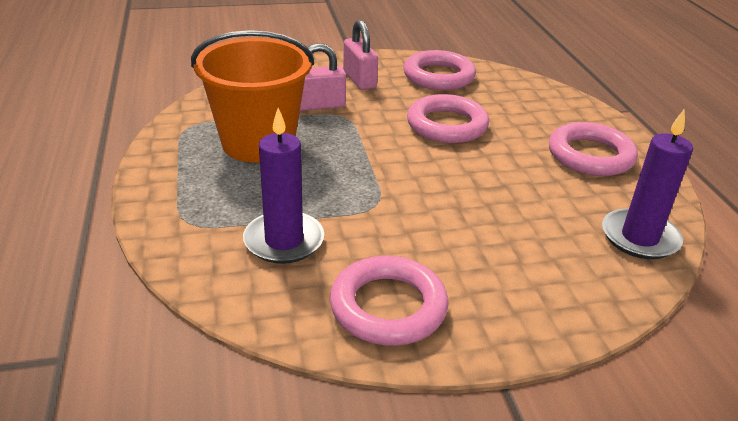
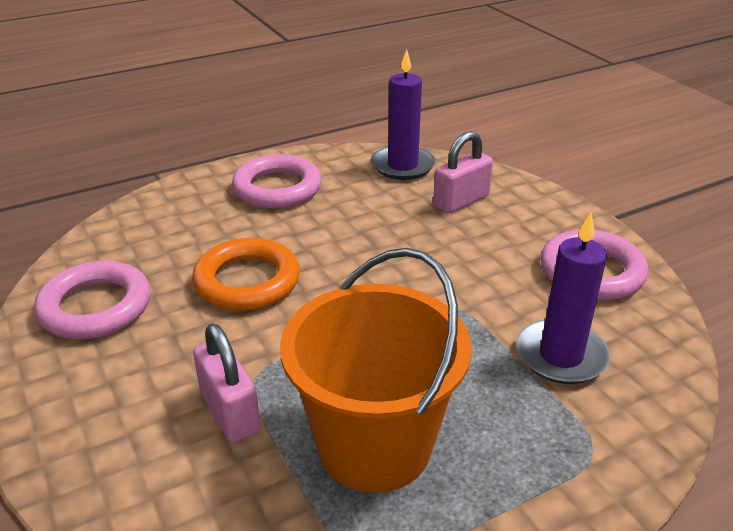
camera: 105 degrees left, 0 degrees up
(359, 80) = (122, 386): pink padlock -> pink padlock (461, 201)
(447, 125) = (247, 281): pink ring -> orange ring

